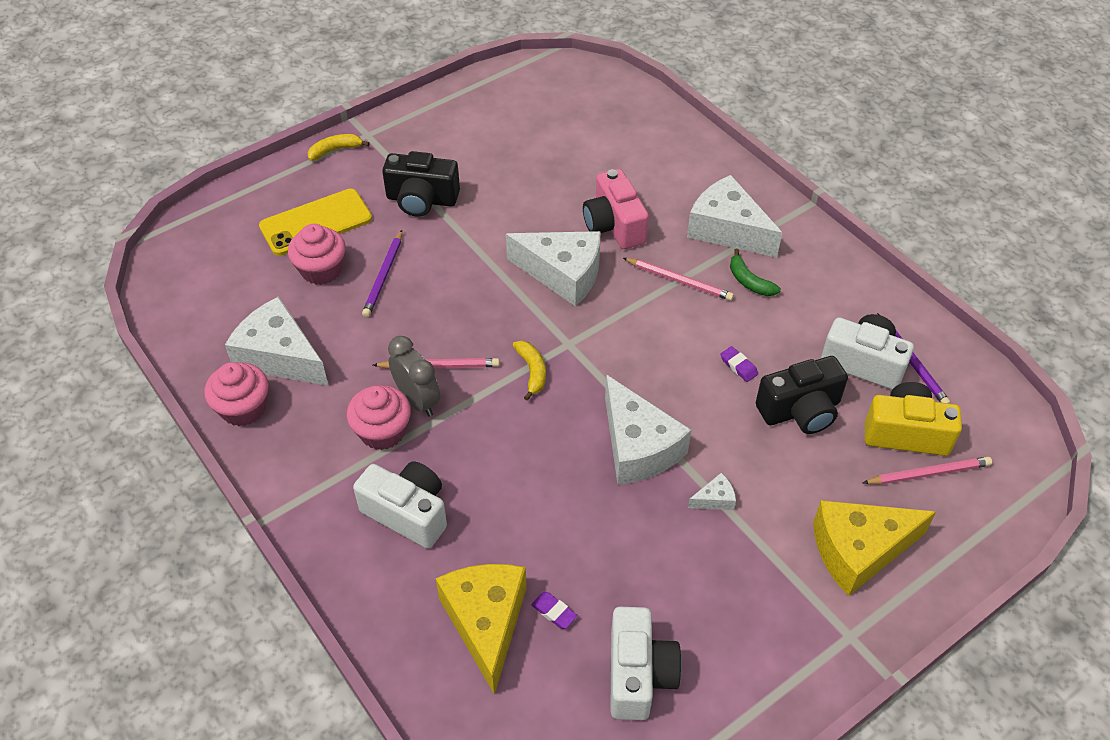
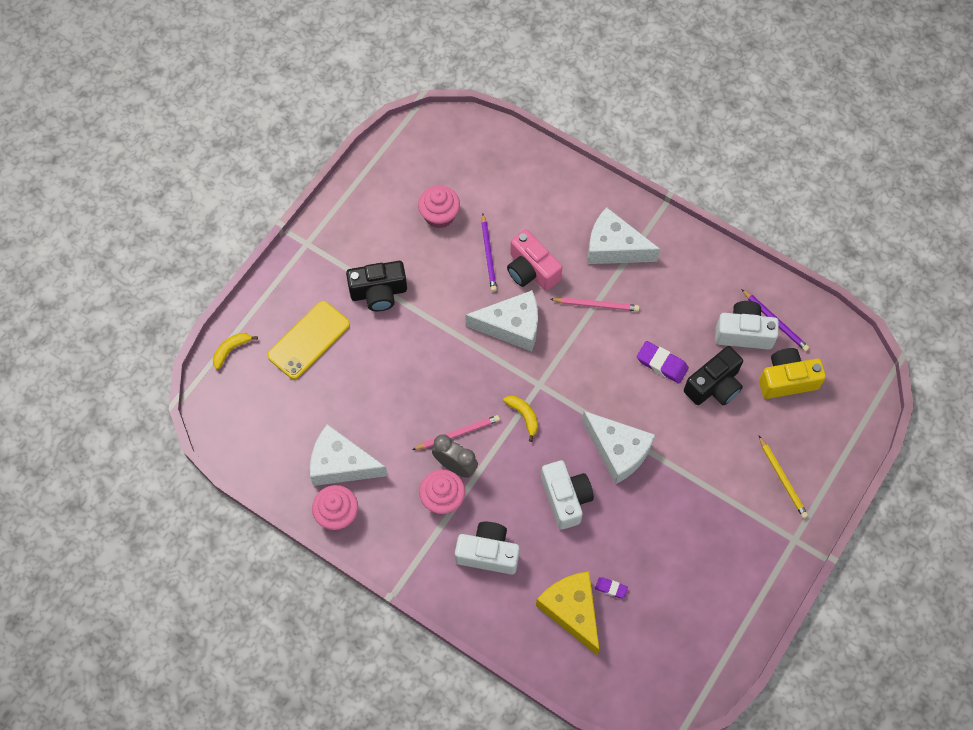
camera: 20 degrees left, 15 degrees up
(321, 270) = (334, 381): pink cupcake -> pink cupcake (439, 215)
(335, 150) = (289, 267): yellow banana -> yellow banana (231, 350)
(384, 276) = (383, 371): purple pencil -> purple pencil (488, 254)
(638, 674) = (678, 611): white camera -> white camera (565, 498)
(715, 499) = (681, 473): white cheese -> none
(738, 366) = (662, 364): purple eraser -> purple eraser, size x1.75
(749, 281) = (645, 289): green banana -> none
(859, 551) = (782, 478): yellow cheese -> yellow pencil
(928, 473) = (809, 406): pink pencil -> none

